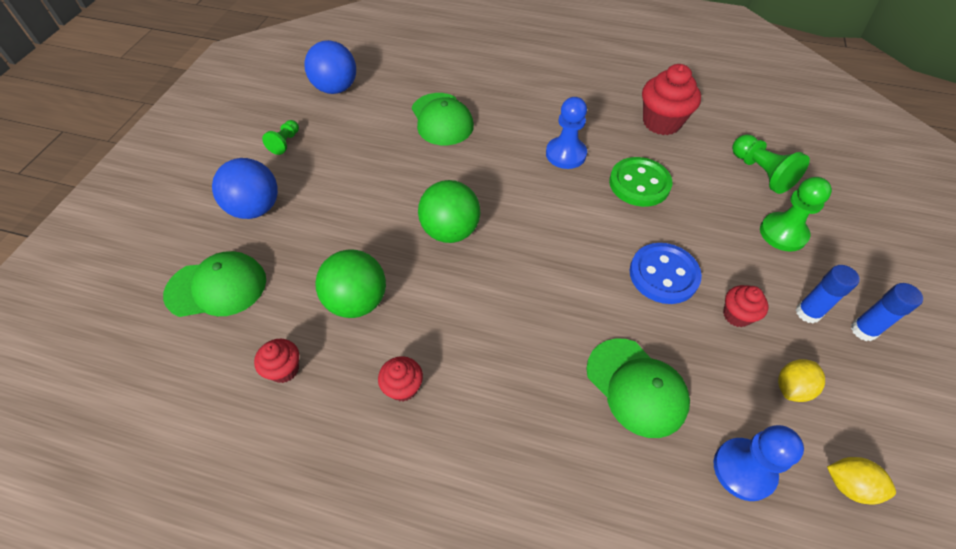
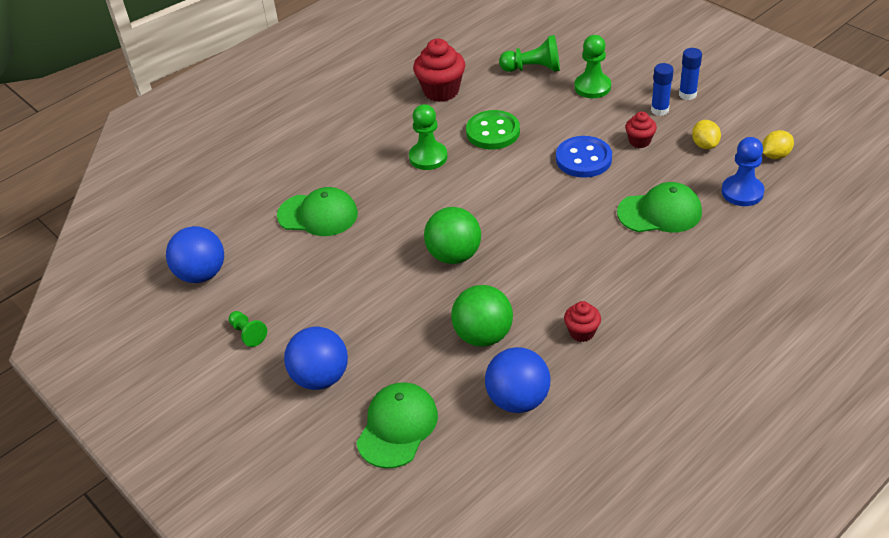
camera: 55 degrees left, 10 degrees down
(284, 369) = (518, 400): red cupcake -> blue ball
(565, 154) = (428, 157): blue pawn -> green pawn

